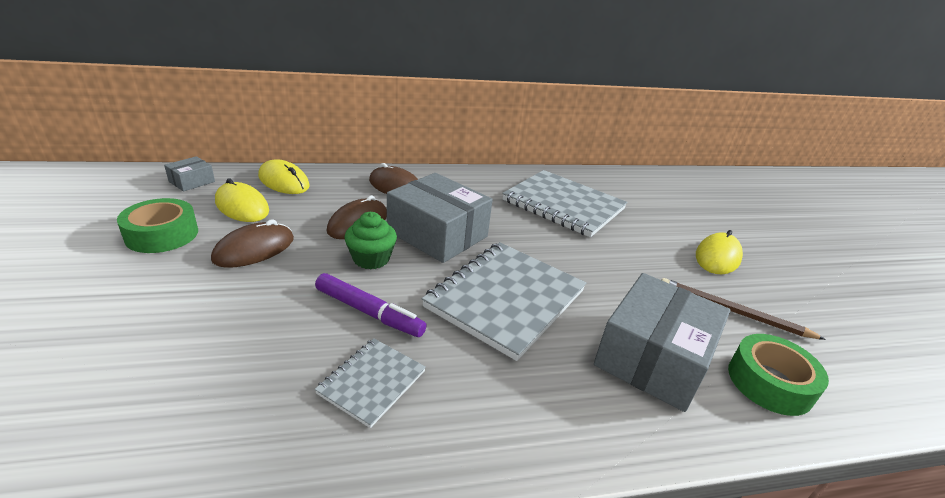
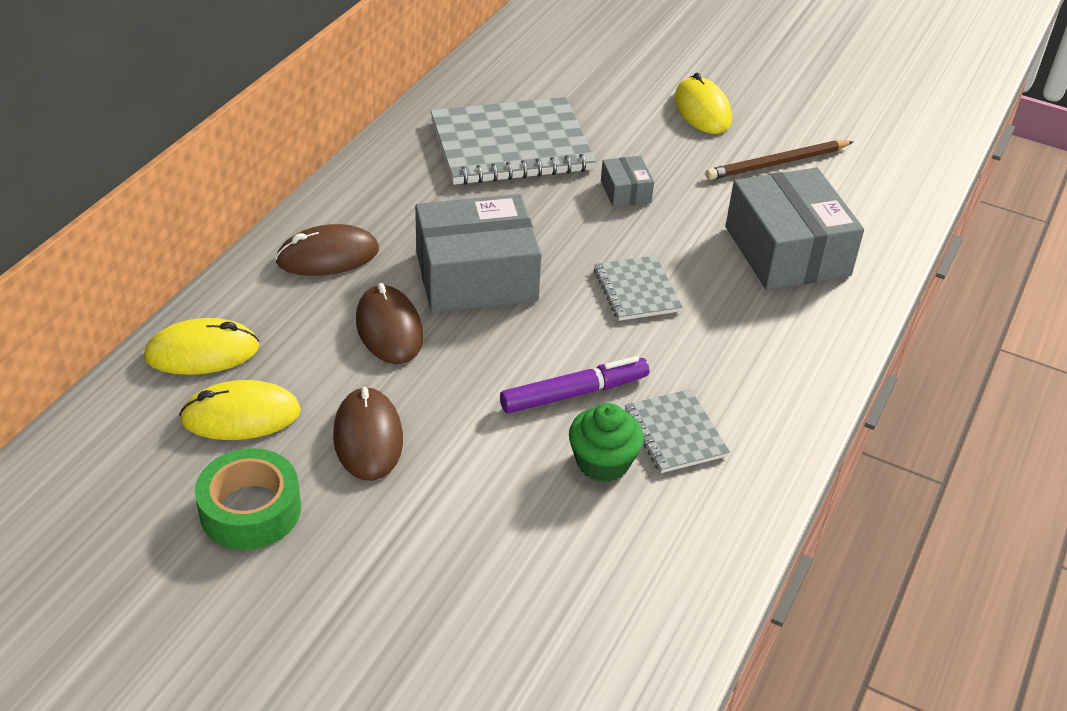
camera: 50 degrees left, 10 degrees up
(192, 181) = (106, 444): grey box -> grey box (625, 191)
(371, 259) = (479, 351): green cupcake -> green cupcake (603, 462)
(506, 299) = (637, 290): grey notebook -> grey notebook, size x0.51
(769, 382) = (862, 209): green tape -> none

